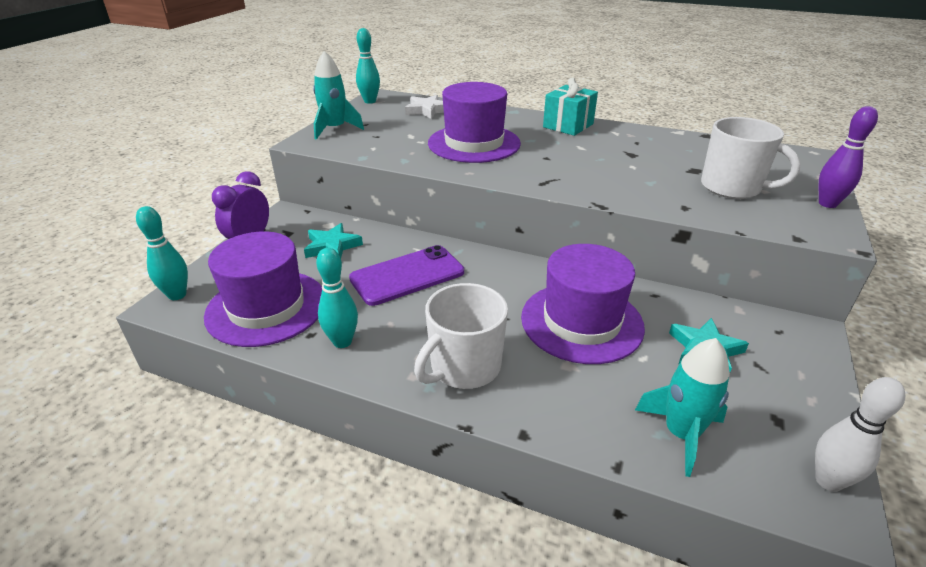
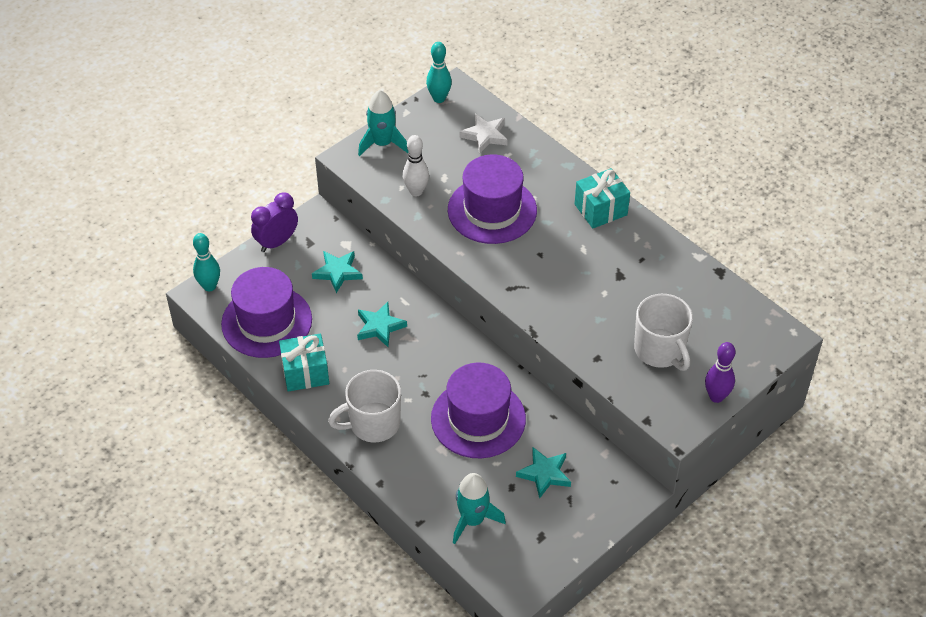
camera: 25 degrees right, 15 degrees up
(342, 341) = (305, 373): turquoise bowling pin -> turquoise gift
(407, 275) = (380, 327): purple phone -> turquoise star
(828, 481) = (531, 578): white bowling pin -> white bowling pin (416, 191)

